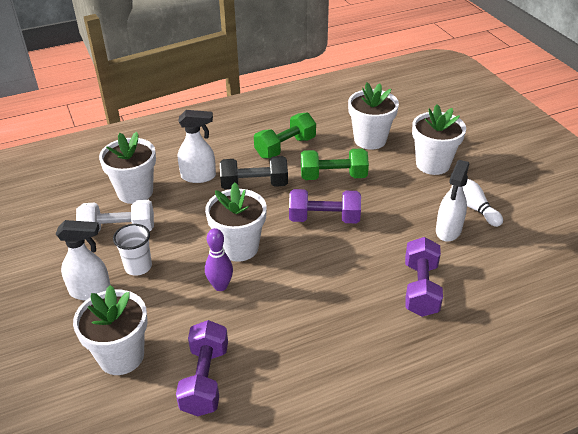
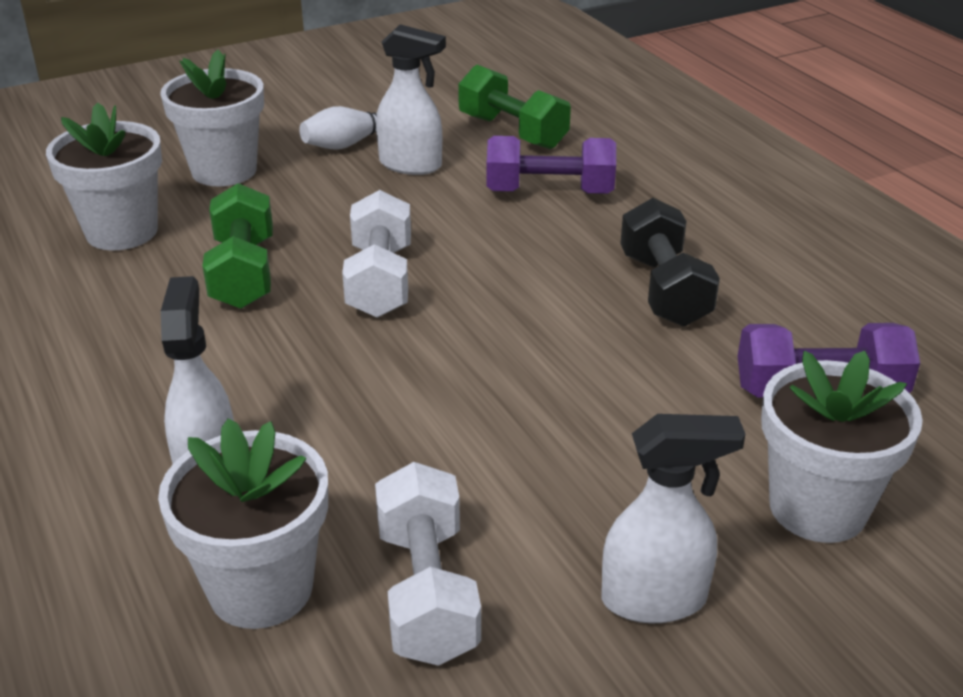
camera: 95 degrees left, 5 degrees down
(91, 291) = (655, 599): white spray bottle -> white spray bottle turned 90 degrees clockwise
(138, 267) = (557, 528): white cup -> none
(220, 286) = (590, 395): purple bowling pin -> none
(239, 247) = (474, 380): white flower pot -> none
(254, 185) = (258, 375): black dumbbell -> black dumbbell (664, 289)
(285, 147) = (116, 339): green dumbbell -> green dumbbell (512, 132)
(324, 218) = (380, 281): purple dumbbell -> white dumbbell

